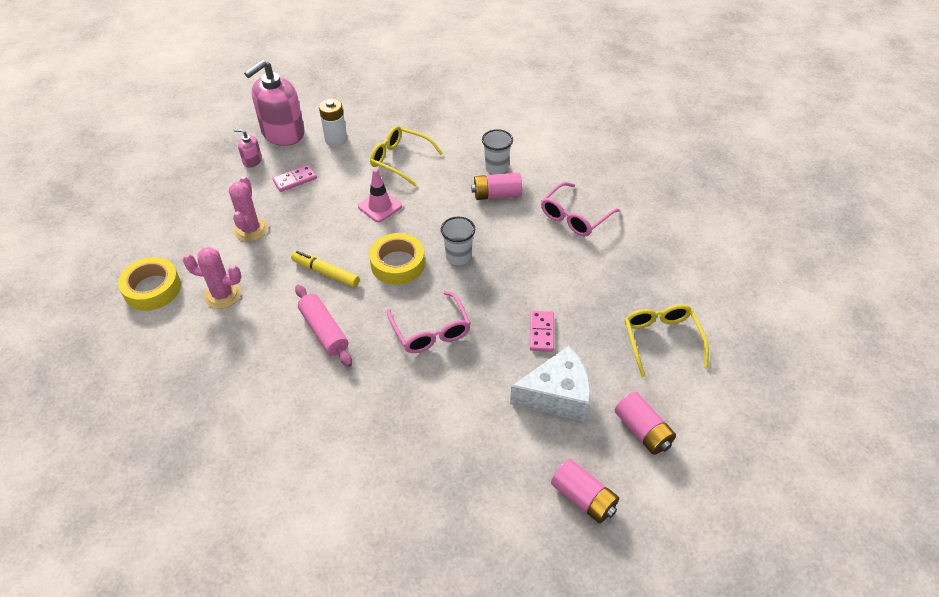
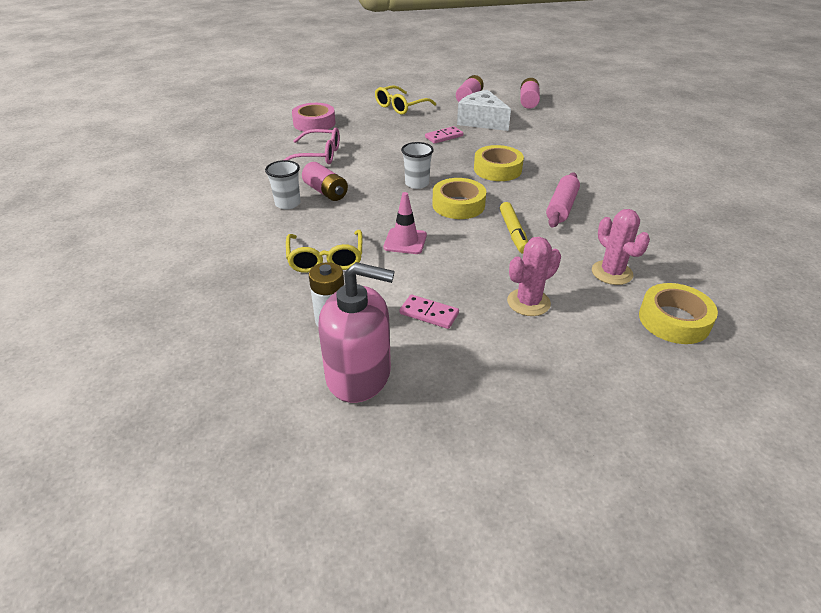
camera: 125 degrees left, 10 degrees down
(252, 161) = (436, 369): pink soap dispenser -> none
(431, 331) = (497, 169): pink glasses -> yellow tape
(660, 243) = (314, 123): none -> pink tape

